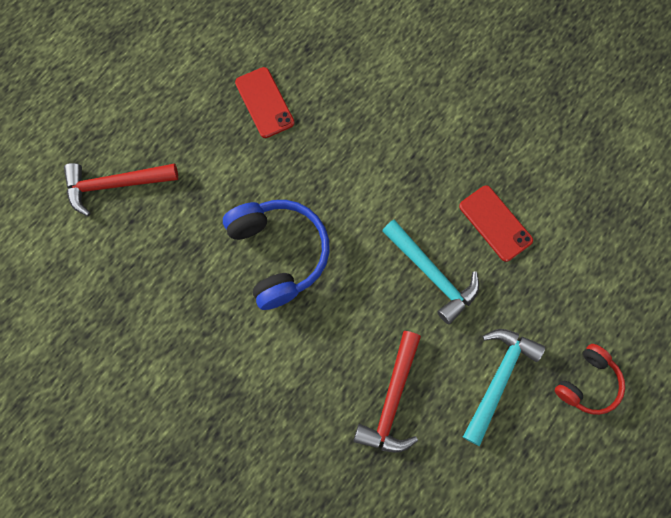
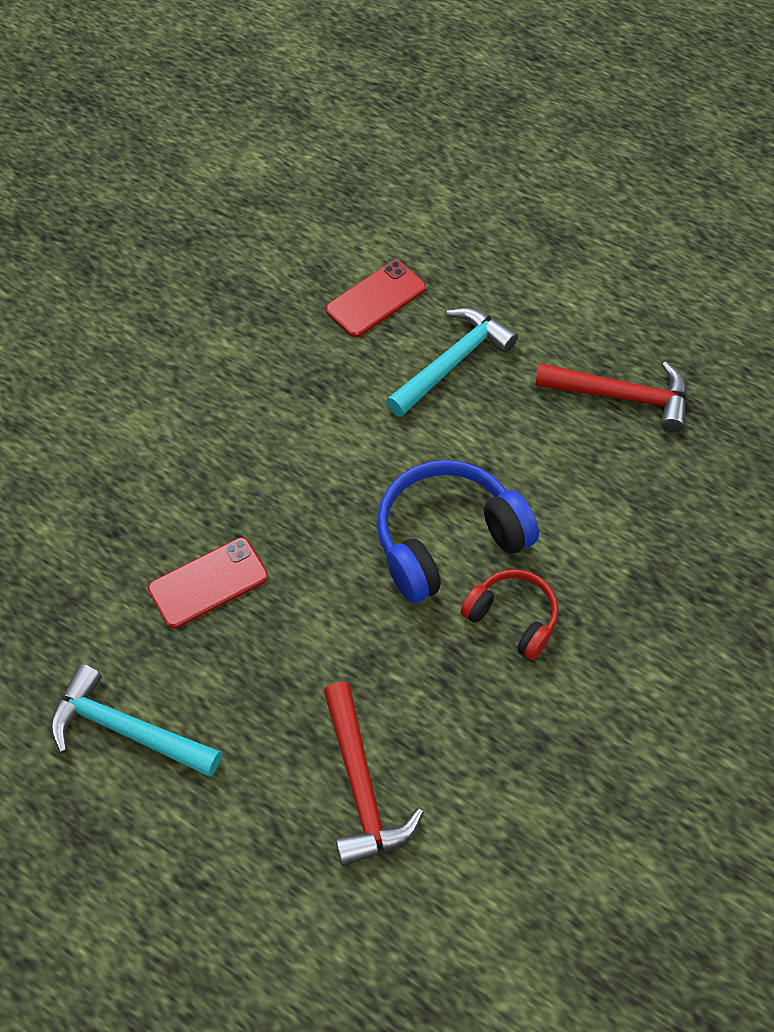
camera: 95 degrees left, 15 degrees down
(498, 378) = (573, 292): turquoise hammer -> turquoise hammer (126, 729)
(587, 383) = (561, 212): red headphones -> red headphones (512, 618)

